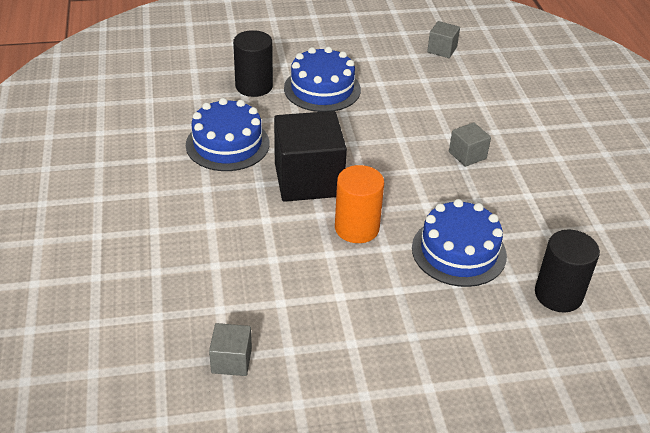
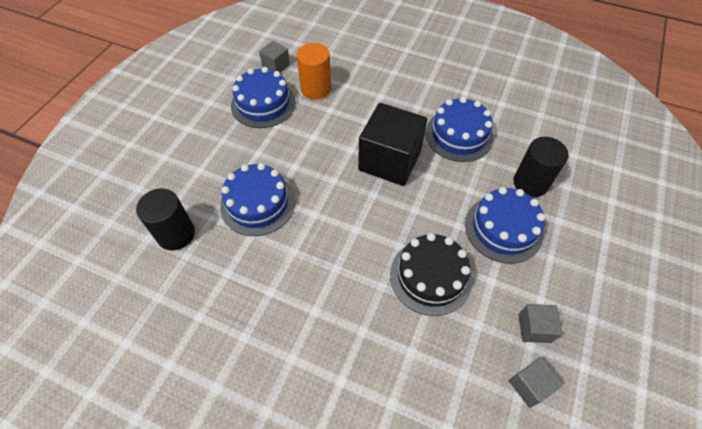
camera: 125 degrees right, 15 degrees up
(317, 330) = (263, 104): none -> blue cake
(357, 228) = (323, 161): orange cylinder -> orange cylinder (316, 89)
(410, 113) = (430, 276): none -> black cake
(467, 155) = (346, 281): grey cube -> grey cube (534, 328)

